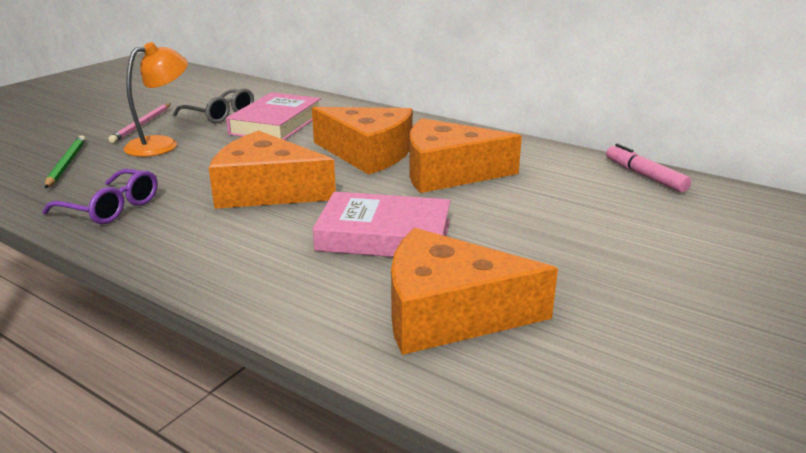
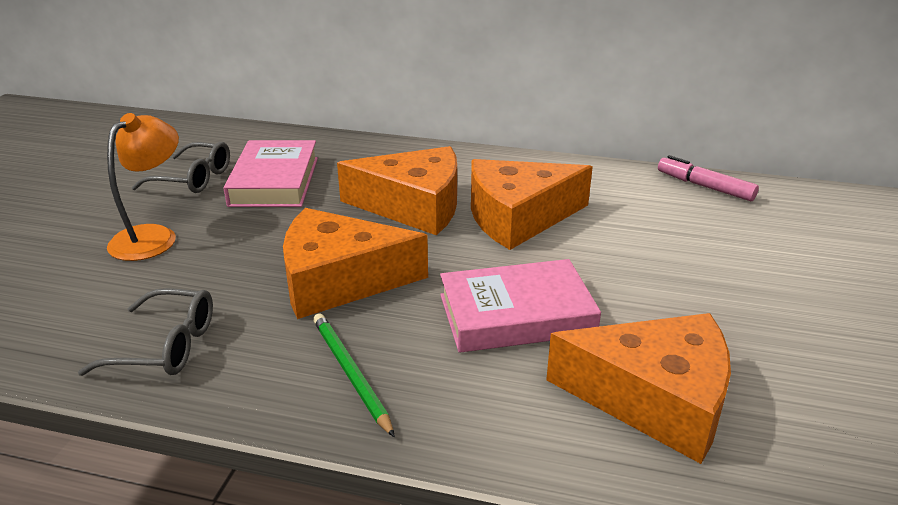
camera: 20 degrees left, 5 degrees up
(66, 164) = (45, 290): green pencil -> green pencil (350, 374)
(110, 208) = (164, 346): purple glasses -> grey glasses
(142, 124) = (101, 210): pink pencil -> none
(448, 313) = (654, 399): orange cheese -> orange cheese turned 150 degrees counterclockwise

